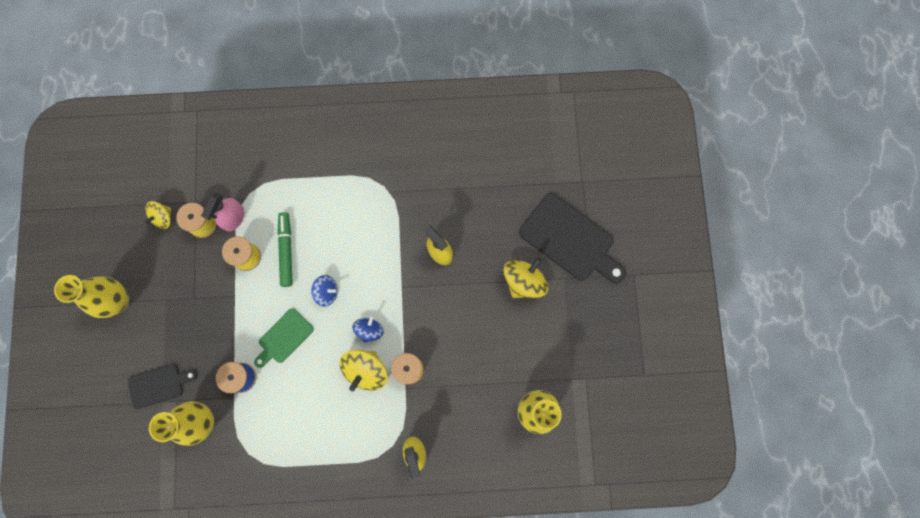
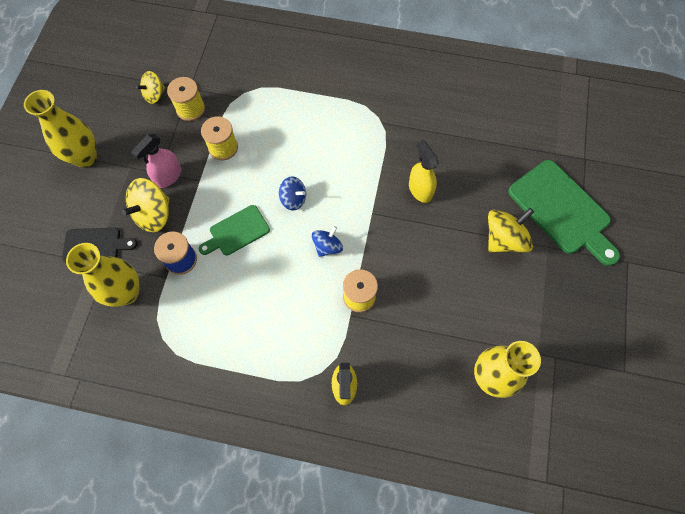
camera: 15 degrees right, 10 degrees down
(234, 218) = (222, 110): pink spray bottle -> pink spray bottle (168, 176)
(286, 251) = (264, 152): green marker -> none
(366, 370) = (313, 286): yellow spinning top -> yellow spinning top (154, 214)
(570, 240) = (562, 210): black cutting board -> green cutting board

